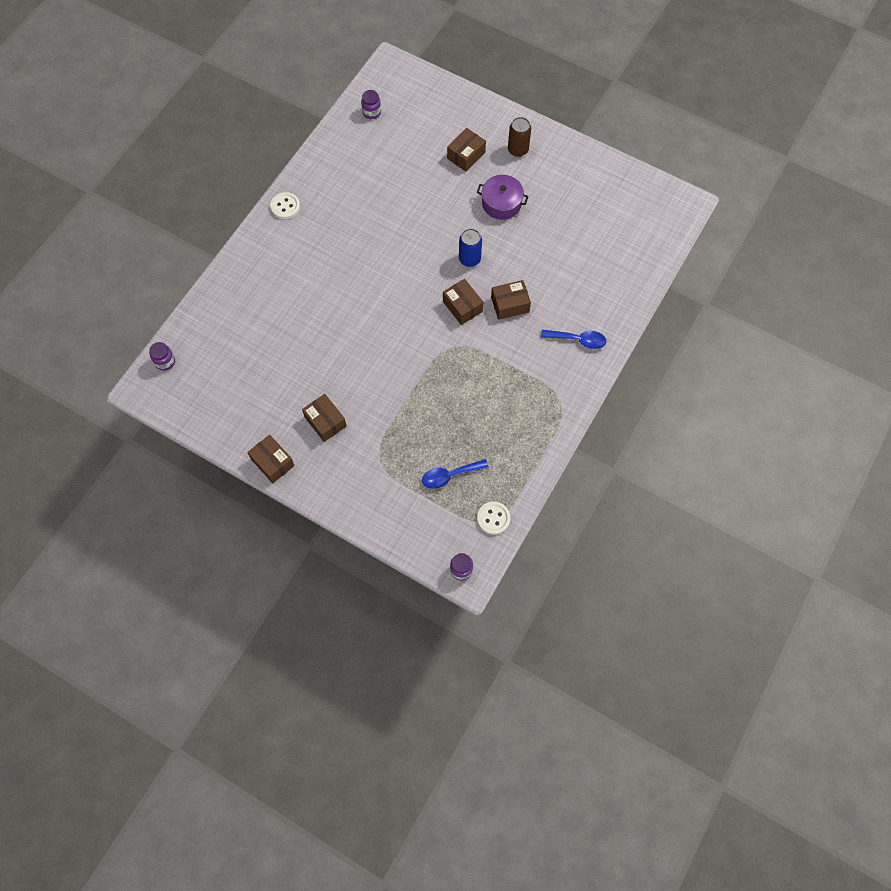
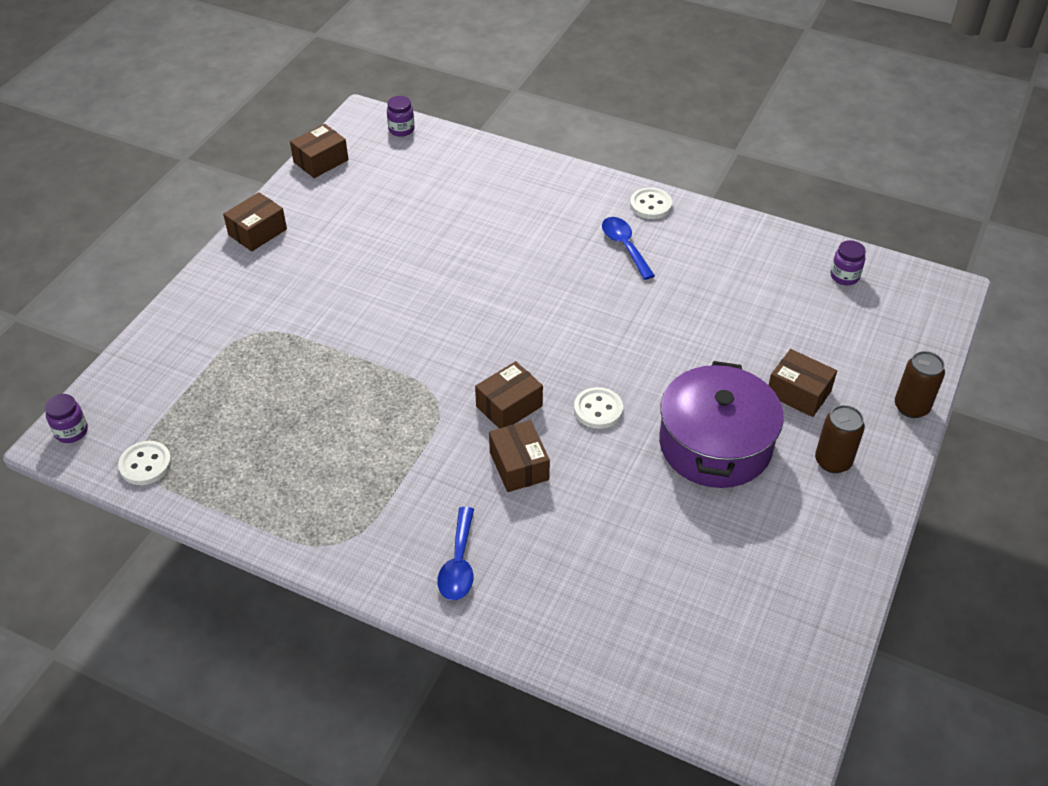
camera: 85 degrees right, 20 degrees down
(325, 422) = (314, 274): brown box -> brown box (321, 161)
(449, 475) = (221, 409): blue spoon -> blue spoon (624, 246)
(469, 259) = (598, 409): blue can -> white button
(481, 104) = (911, 407): none -> brown can
(501, 203) = (715, 444): purple pot -> purple pot, size x1.65

